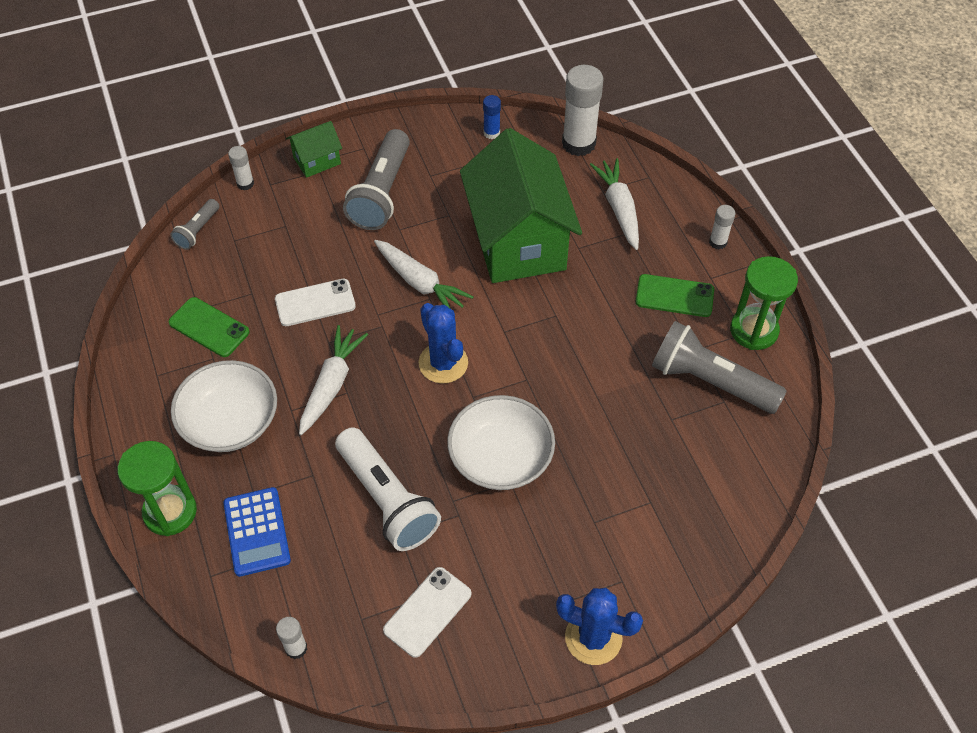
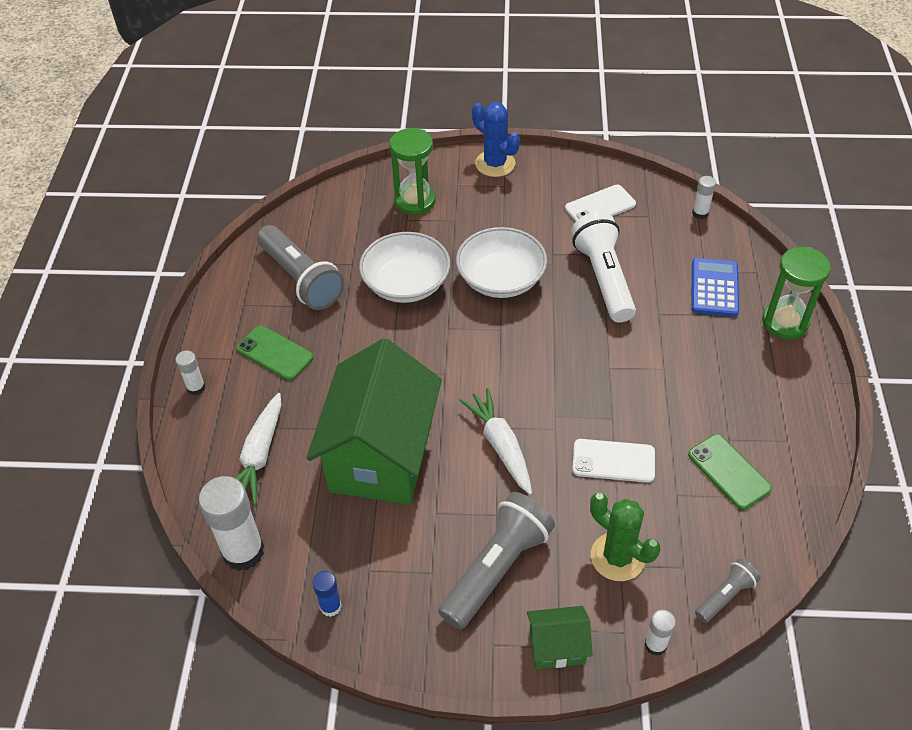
camera: 155 degrees left, 5 degrees down
(230, 421) = (722, 376): white bowl -> white bowl (406, 283)
(289, 230) = (617, 557): none -> green cactus
(331, 384) = (621, 378): white carrot -> none
(443, 363) = (513, 364): blue cactus -> none
(754, 330) = (234, 304): green hourglass -> green hourglass (415, 201)

